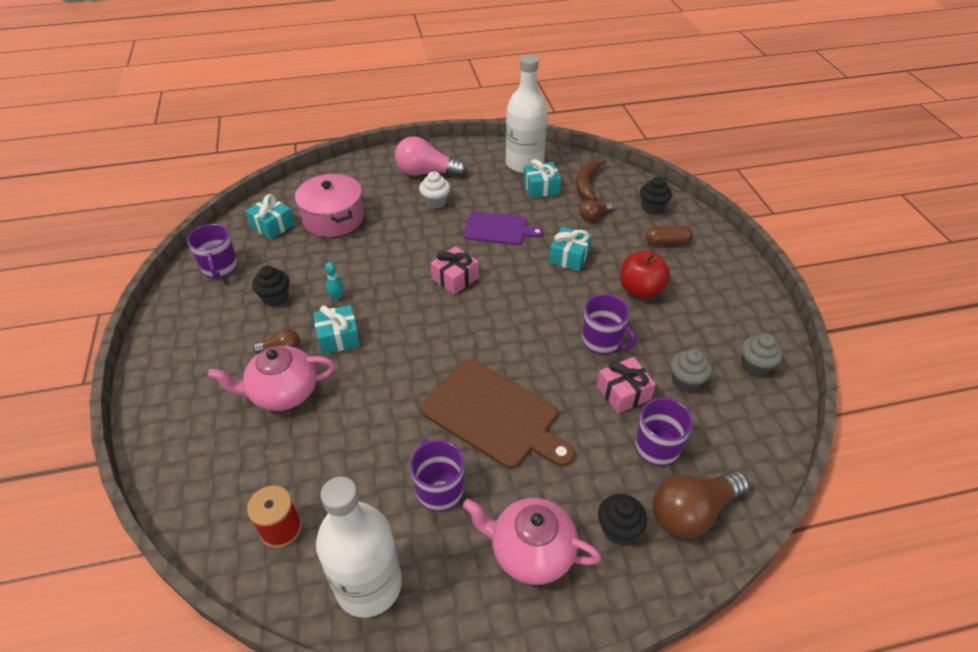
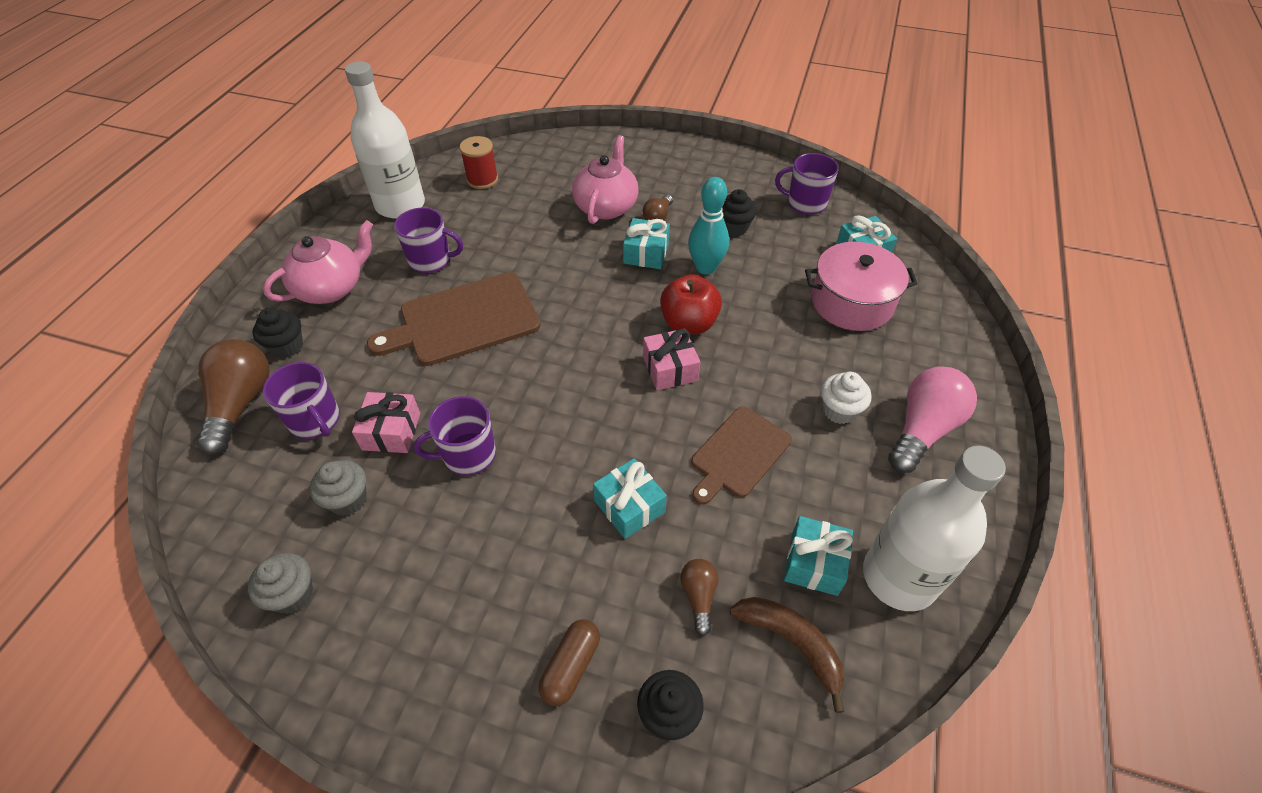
camera: 120 degrees right, 5 degrees up
(337, 297) = (705, 267): turquoise bowling pin -> turquoise bowling pin, size x2.01
(498, 229) = (738, 454): purple cutting board -> brown cutting board
(640, 290) = (508, 552): red apple -> red apple (688, 323)

